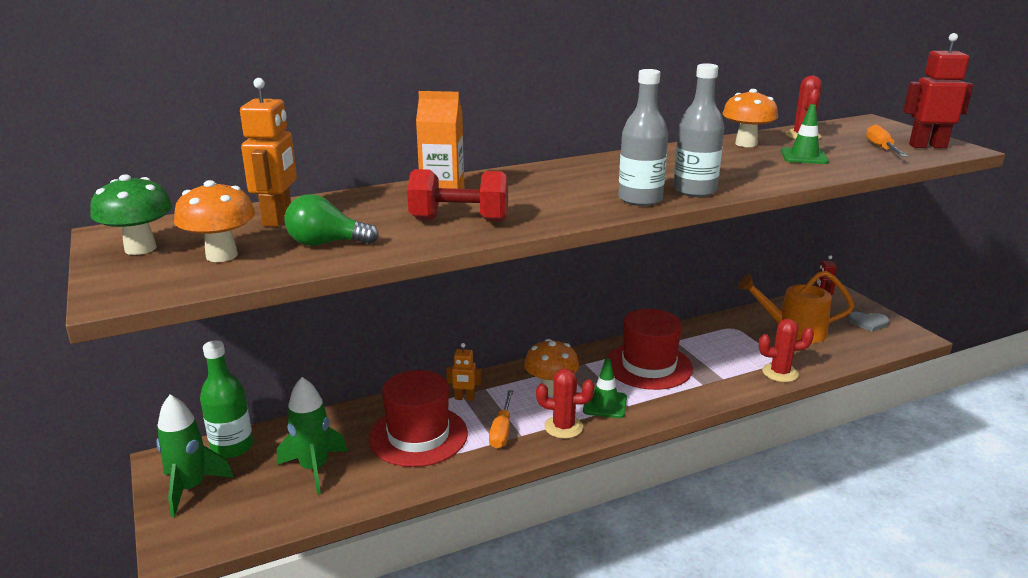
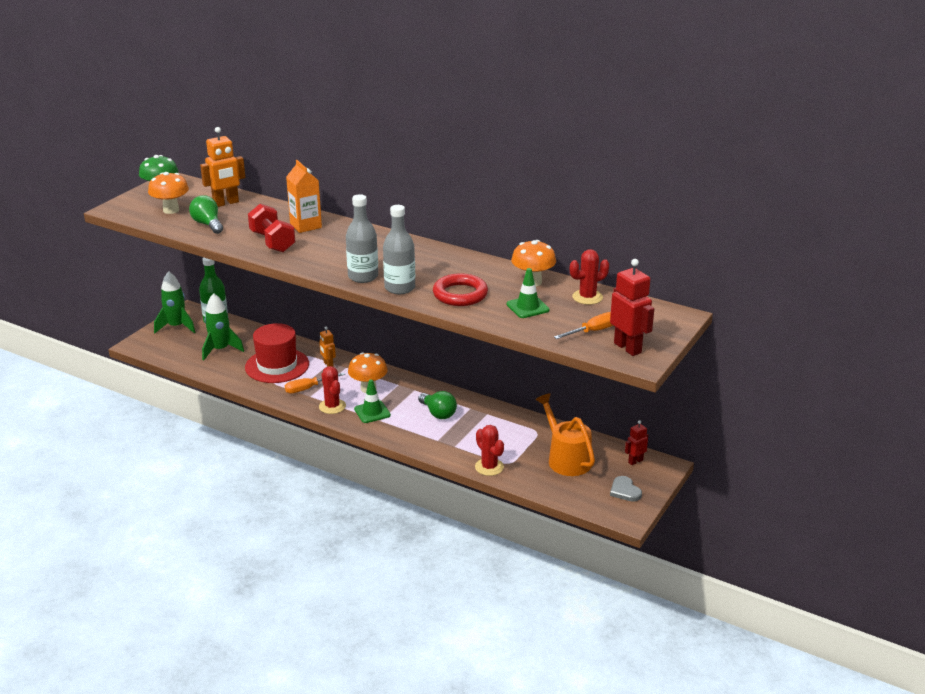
camera: 55 degrees right, 5 degrees up
(648, 366) = (438, 413): red hat -> green light bulb
(743, 172) = (460, 294): none -> red ring

